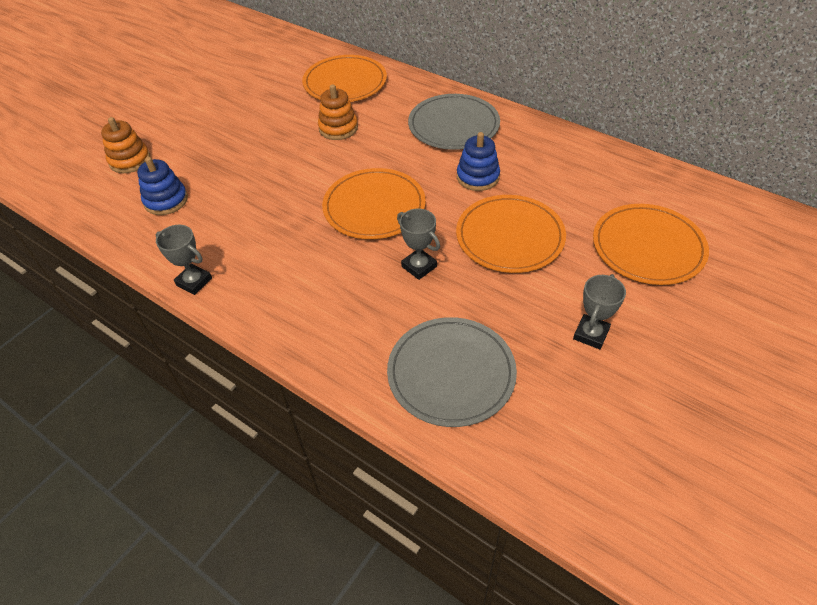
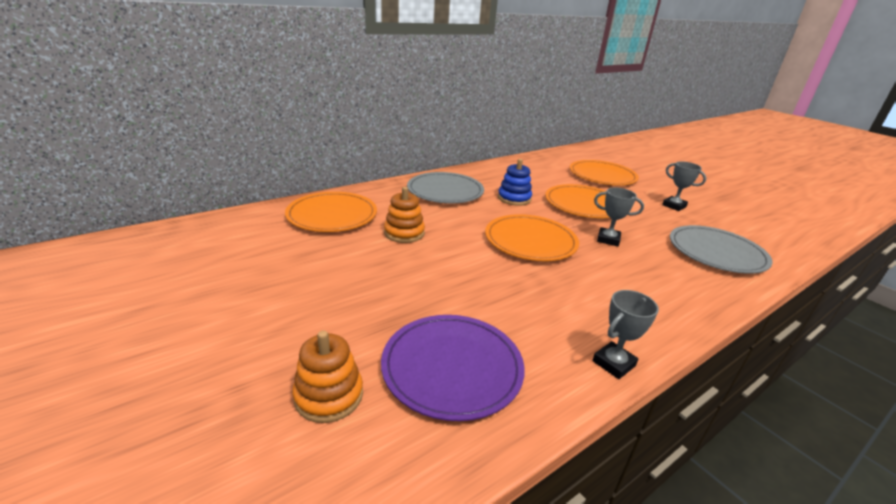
camera: 75 degrees left, 20 degrees down
(166, 200) = (452, 367): blue stacking toy -> purple plate
(419, 266) = (608, 239): grey trophy -> grey trophy turned 45 degrees clockwise

